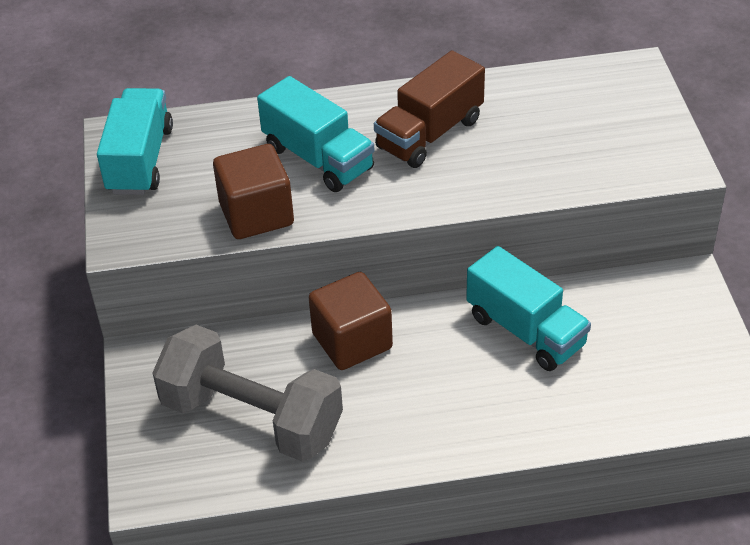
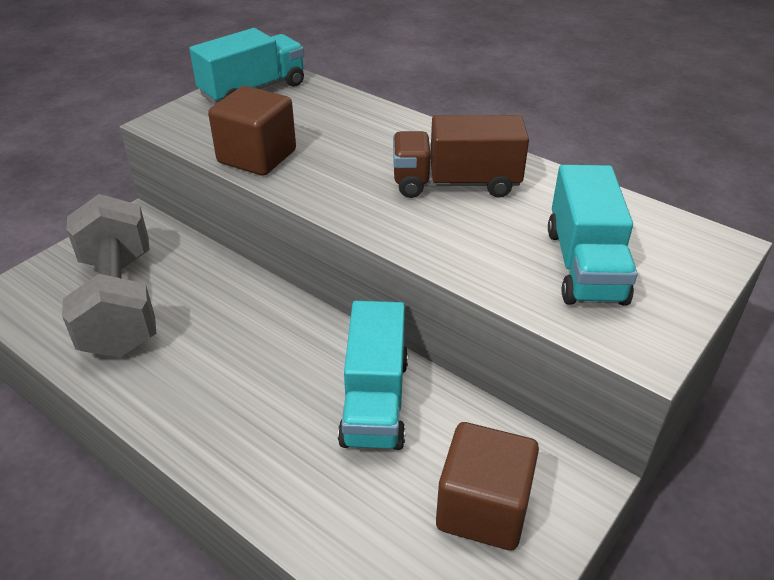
camera: 45 degrees right, 5 degrees down
(318, 158) = (353, 151): turquoise truck -> turquoise truck (584, 265)
(352, 341) = (251, 307): brown cube -> brown cube (483, 508)

